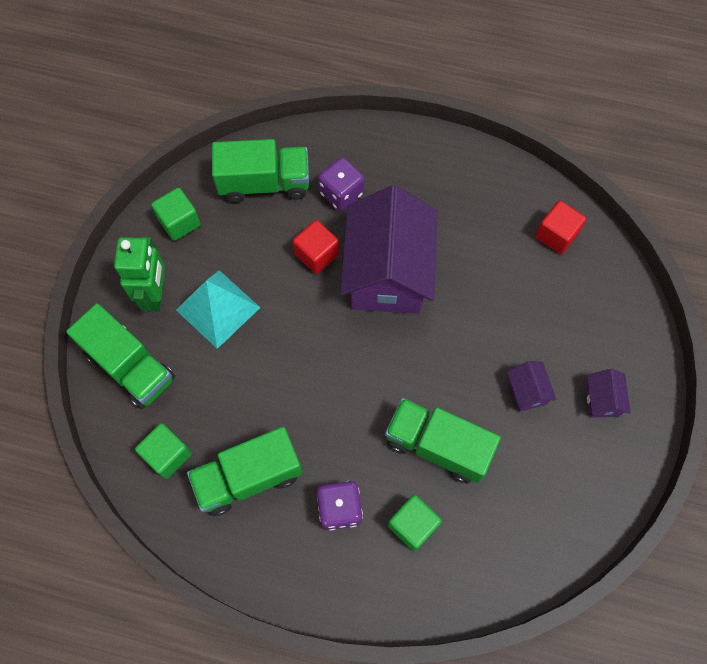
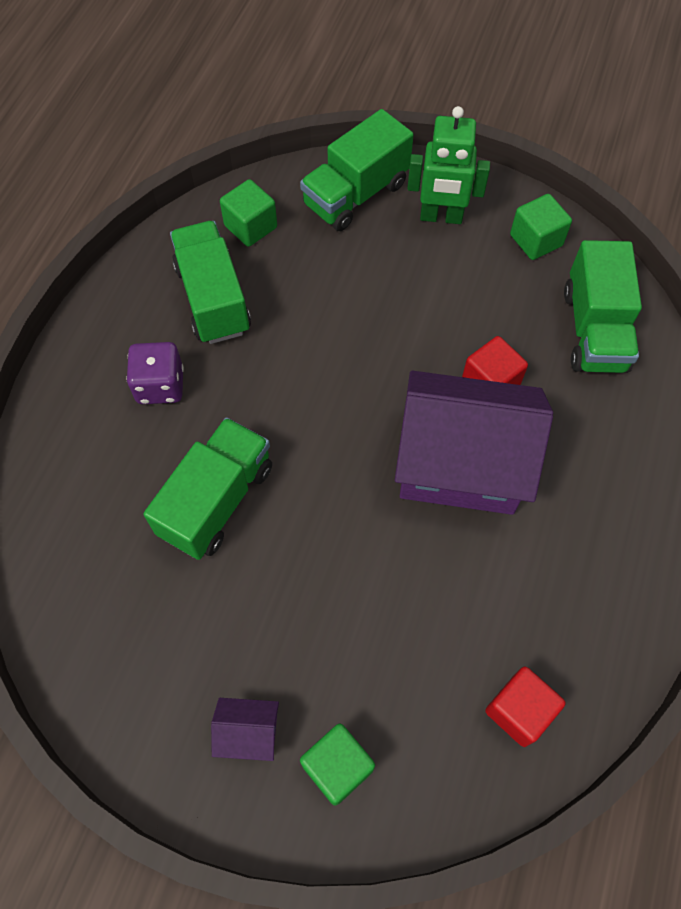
camera: 95 degrees right, 5 degrees down
(218, 308) = (420, 275): turquoise pyramid -> none
(341, 193) = (582, 418): purple dice -> none
(413, 525) = (125, 461): green cube -> green cube (337, 767)
(527, 391) = (274, 625): purple house -> none

